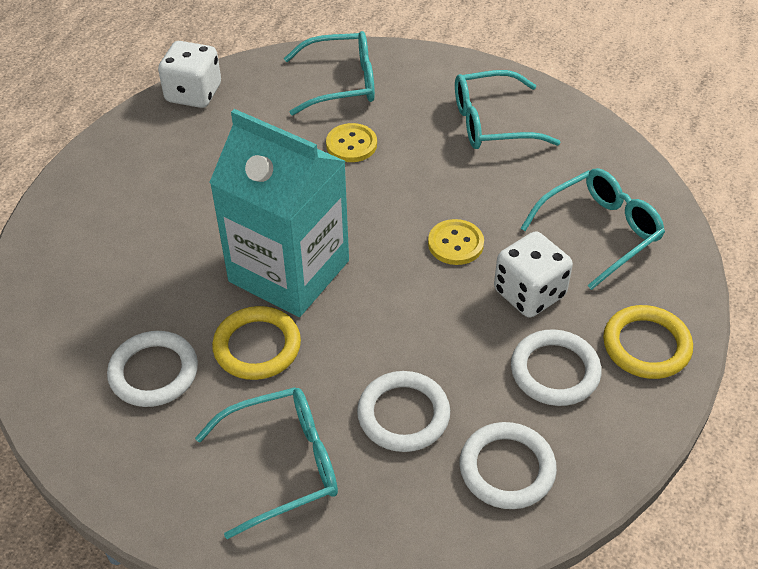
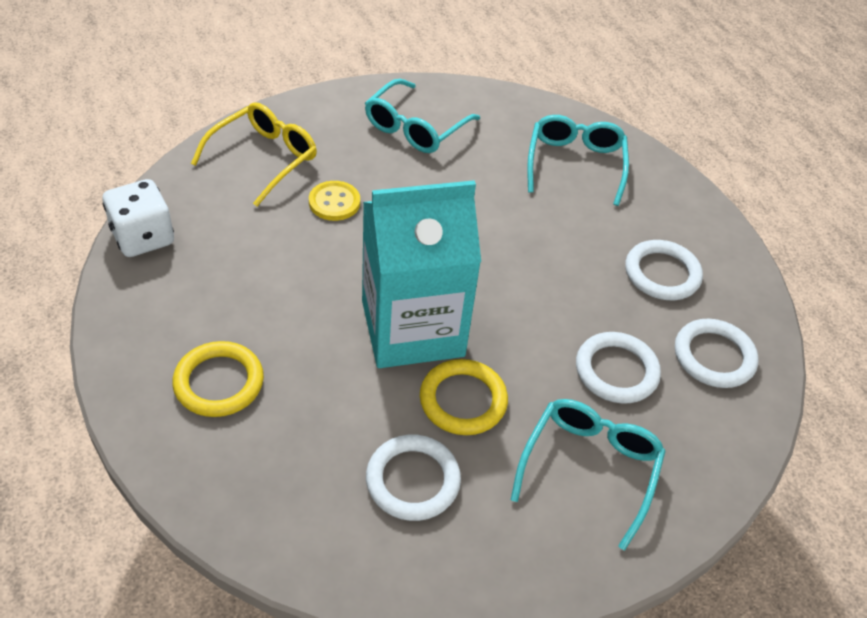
camera: 50 degrees left, 0 degrees up
(342, 83) = (264, 158): turquoise glasses -> yellow glasses
(455, 244) = (500, 230): yellow button -> none
(529, 293) = (586, 233): white dice -> none
(646, 345) = (687, 221): yellow ring -> yellow ring (219, 382)

